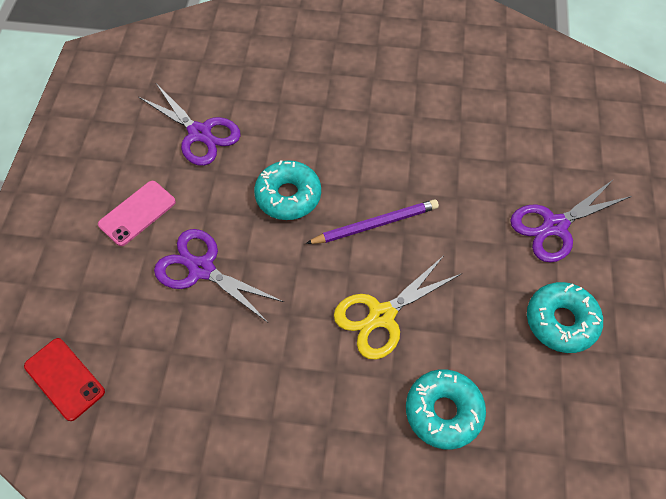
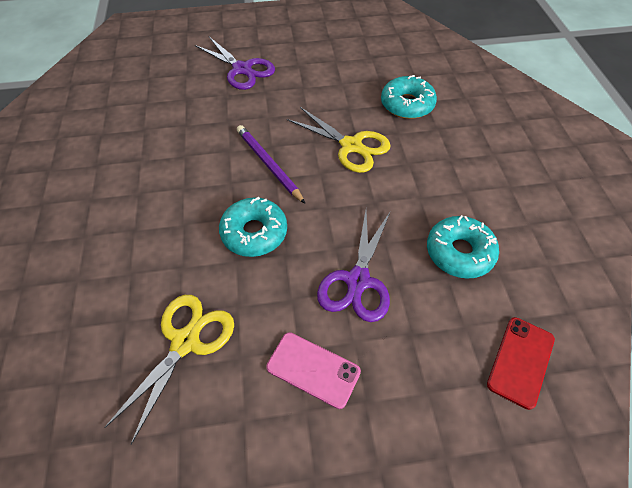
camera: 105 degrees left, 5 degrees down
(200, 133) = (186, 341): purple scissors -> yellow scissors
(561, 321) = (318, 61): turquoise donut -> turquoise donut (459, 252)

